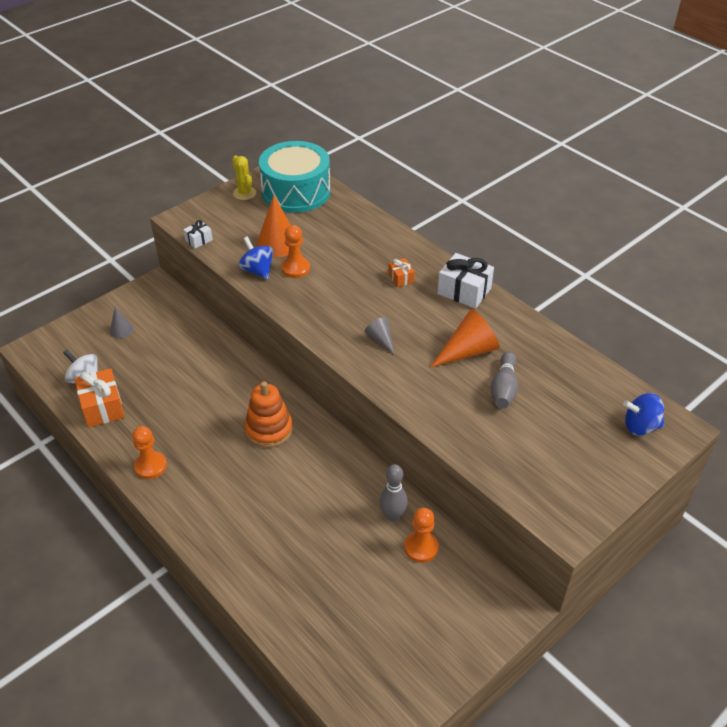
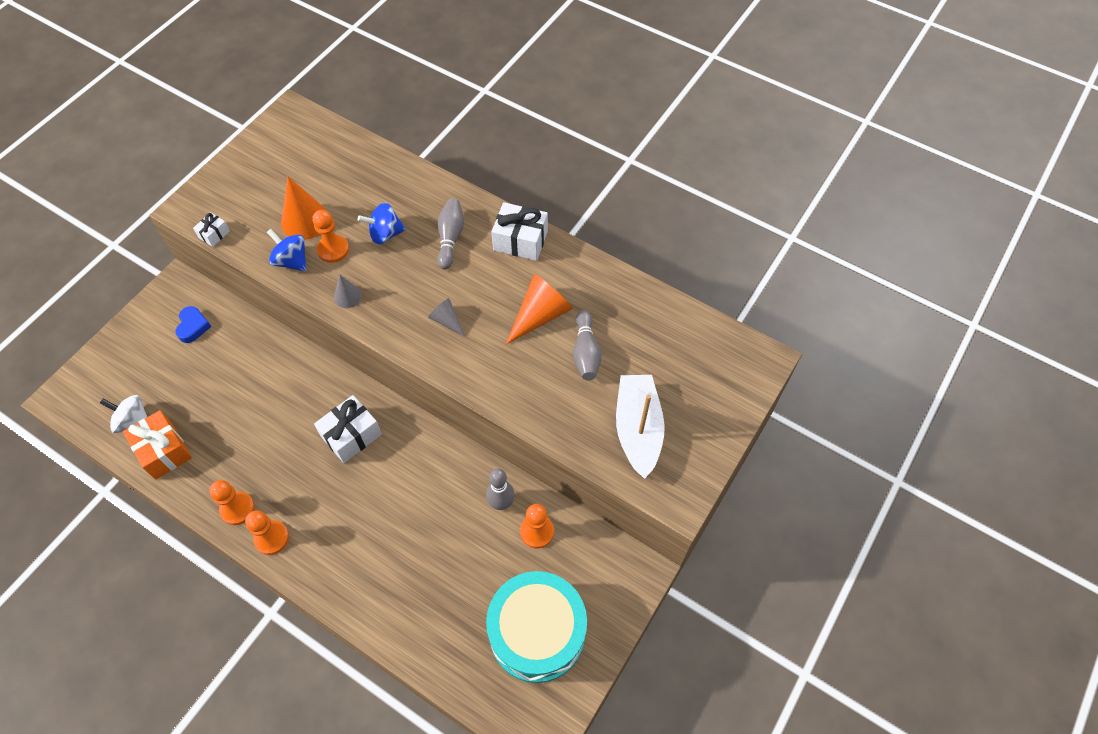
camera: 15 degrees left, 15 degrees up
(121, 330) = (156, 350): grey cone -> grey cone (347, 296)
(158, 318) = (193, 326): none -> blue heart
(173, 496) = (271, 538): none -> orange pawn
(244, 193) = (249, 160): yellow cactus -> none
(269, 429) = (351, 435): orange stacking toy -> white gift
(296, 192) = (307, 146): turquoise drum -> turquoise drum (537, 632)
(401, 278) = (450, 238): orange gift -> grey bowling pin
(540, 461) = (638, 429): none -> white boat
(640, 426) = (726, 366): blue spinning top -> blue spinning top (385, 234)

